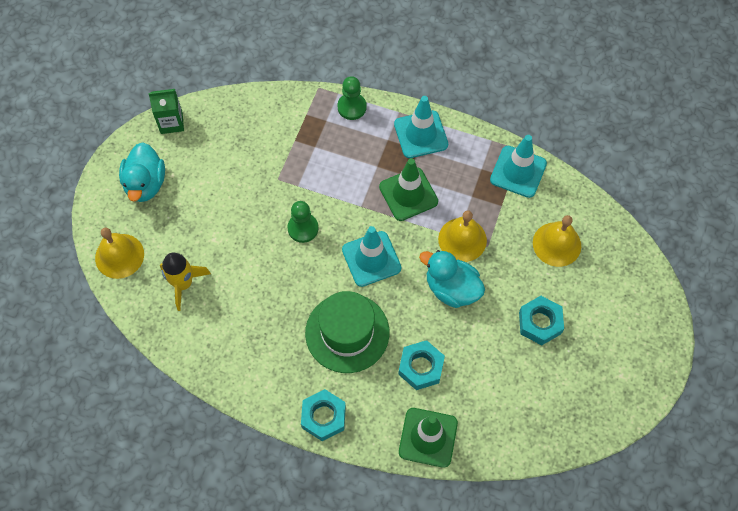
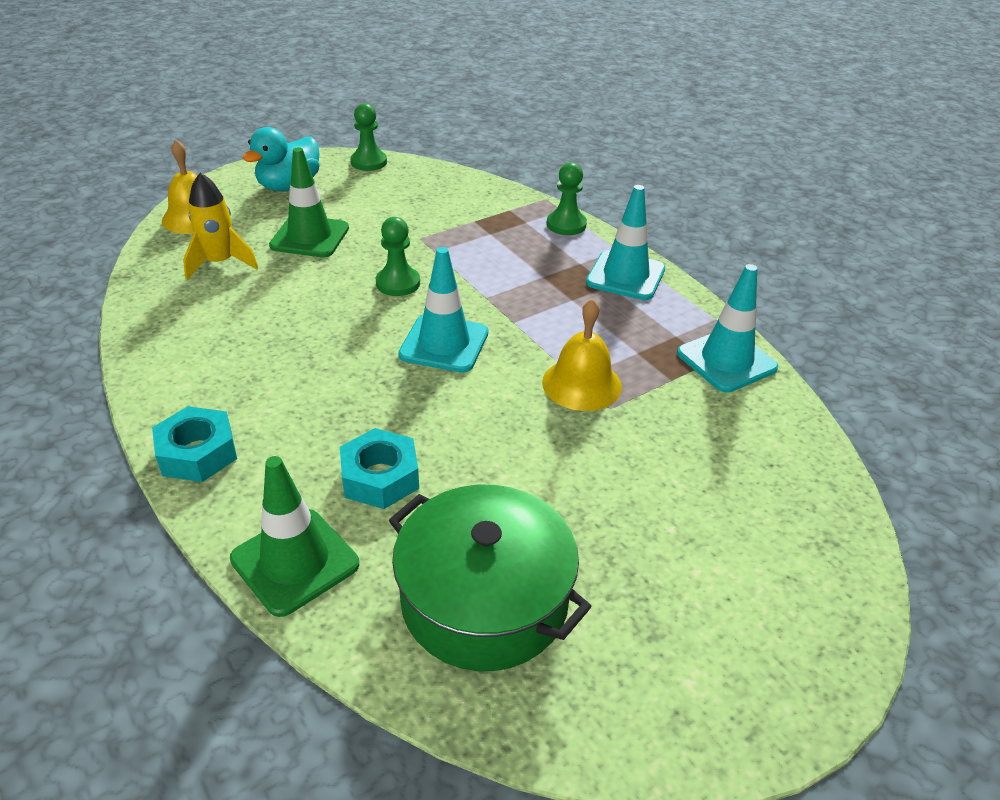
camera: 35 degrees right, 25 degrees down
(171, 122) = (369, 162): green carton -> green pawn
(347, 332) = (332, 391): green hat -> none
(408, 194) = (555, 314): green traffic cone -> green traffic cone (310, 237)
(451, 288) = (515, 422): turquoise duck -> none
(519, 396) = (484, 599): none -> green pot
(540, 323) = (608, 528): turquoise nut -> none
(557, 244) = (719, 456): yellow bell -> none

